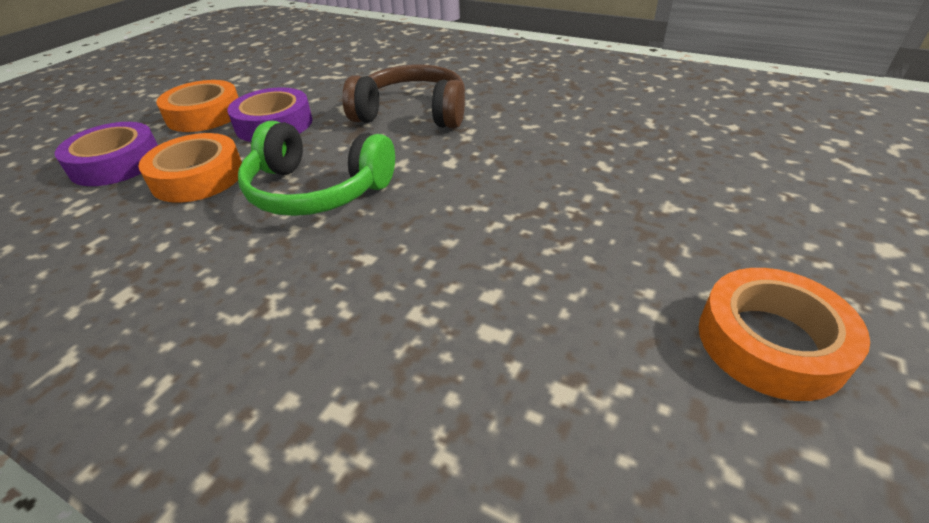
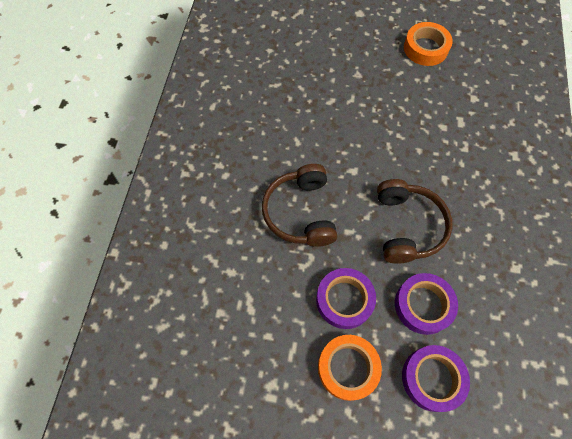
camera: 110 degrees left, 25 degrees up
(198, 177) = (423, 305): orange tape -> purple tape
(317, 191) = (407, 226): green headphones -> brown headphones

